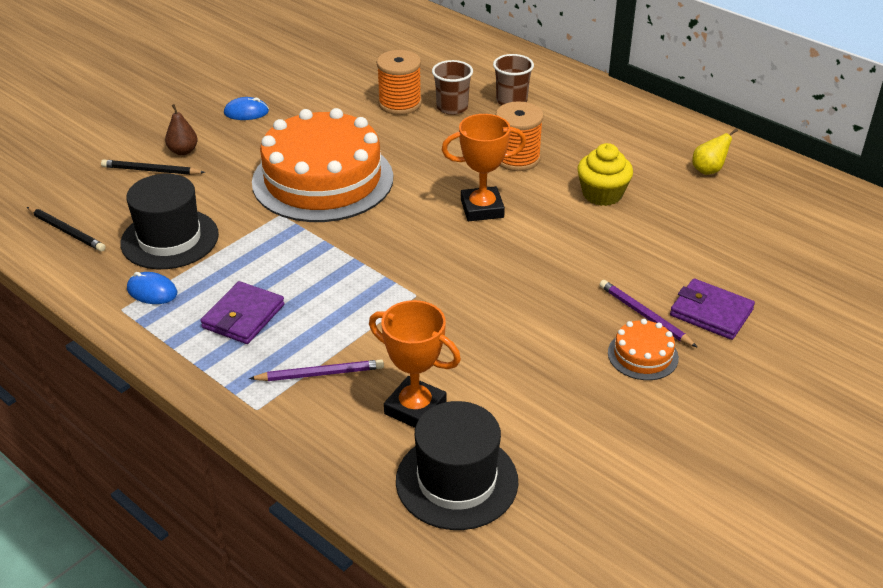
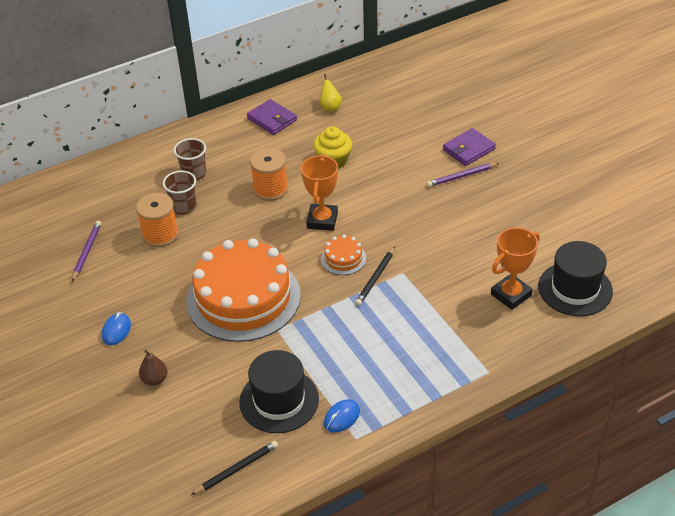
camera: 70 degrees left, 5 degrees up
(151, 170) = (173, 404): black pencil -> black pencil (375, 278)
(243, 316) = (391, 366): purple wallet -> purple wallet (272, 119)
(320, 374) = (465, 334): purple pencil -> purple pencil (87, 252)
(642, 355) = (495, 187): orange cake -> orange cake (343, 258)

